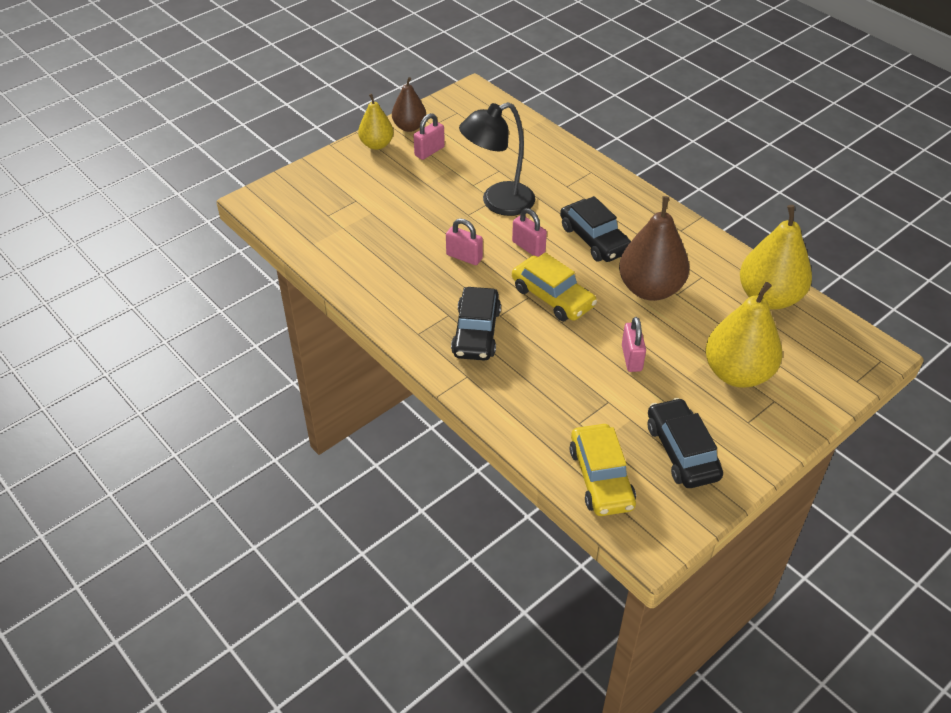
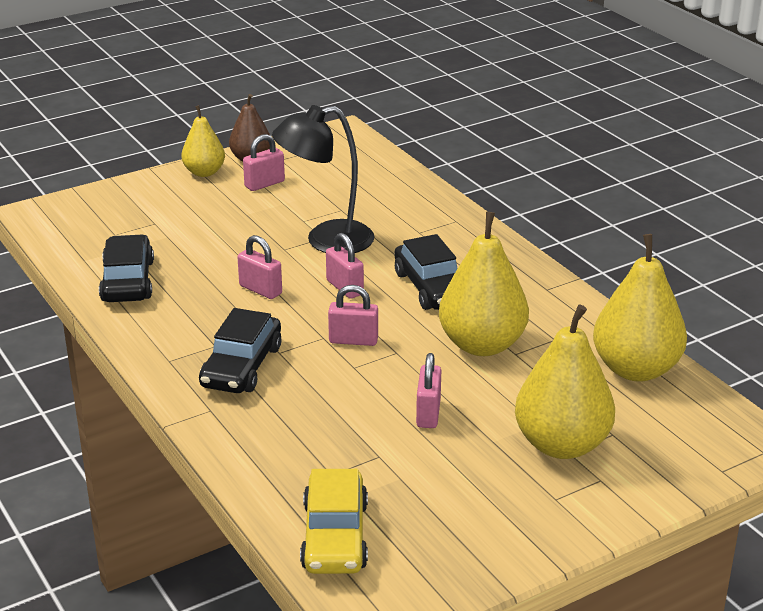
camera: 10 degrees right, 15 degrees down
(552, 297) = (353, 340): yellow car -> pink padlock
(650, 289) = (482, 345): brown pear -> yellow pear
(682, 451) = (454, 520): black car -> black car (128, 281)

